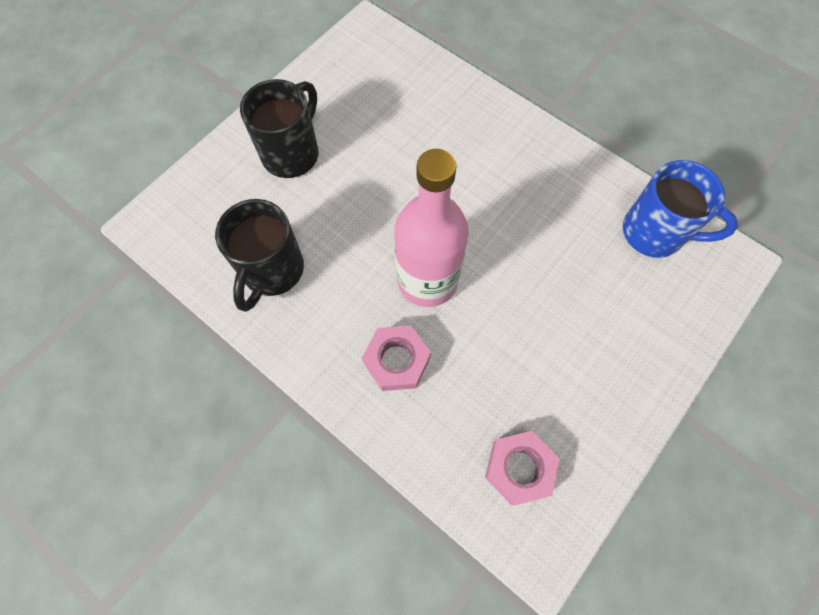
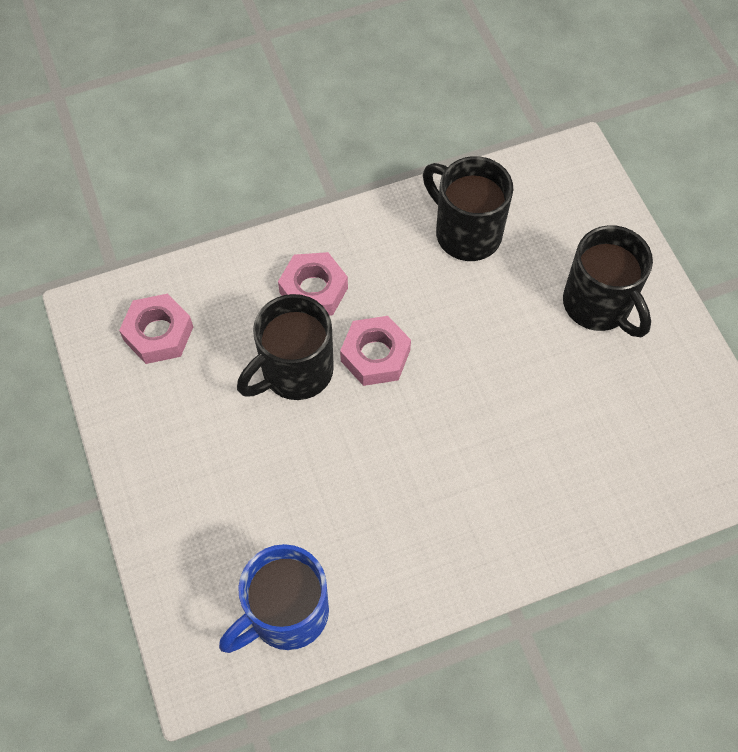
camera: 120 degrees right, 5 degrees down
(427, 280) = (375, 355): pink bottle -> pink nut
(480, 331) = (295, 372): none -> black mug

